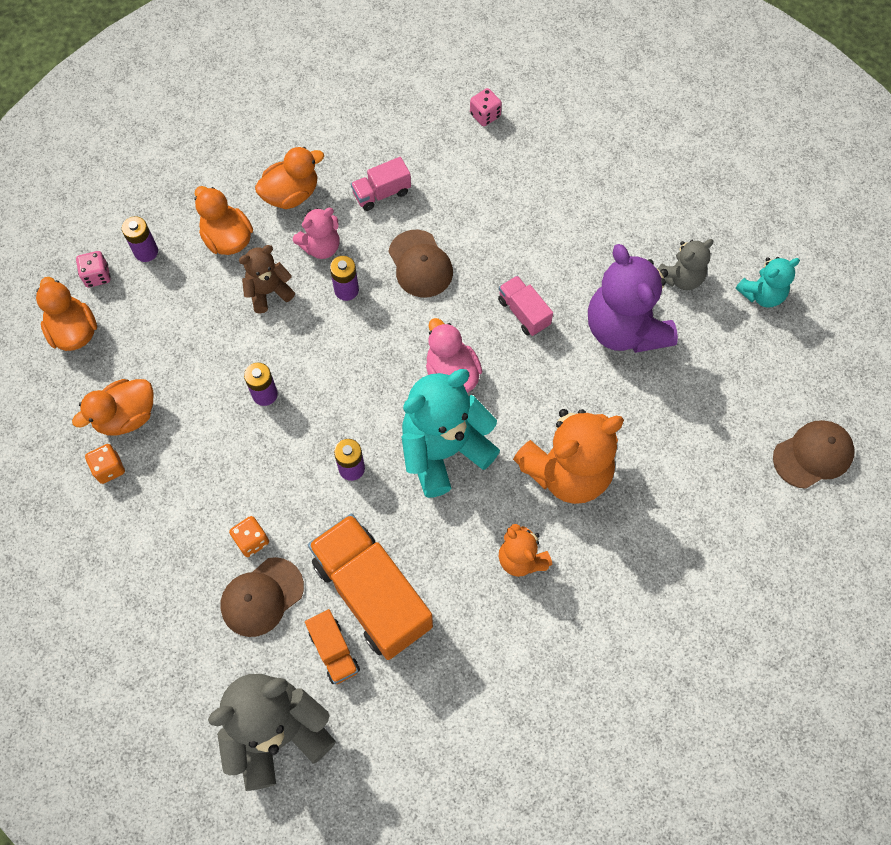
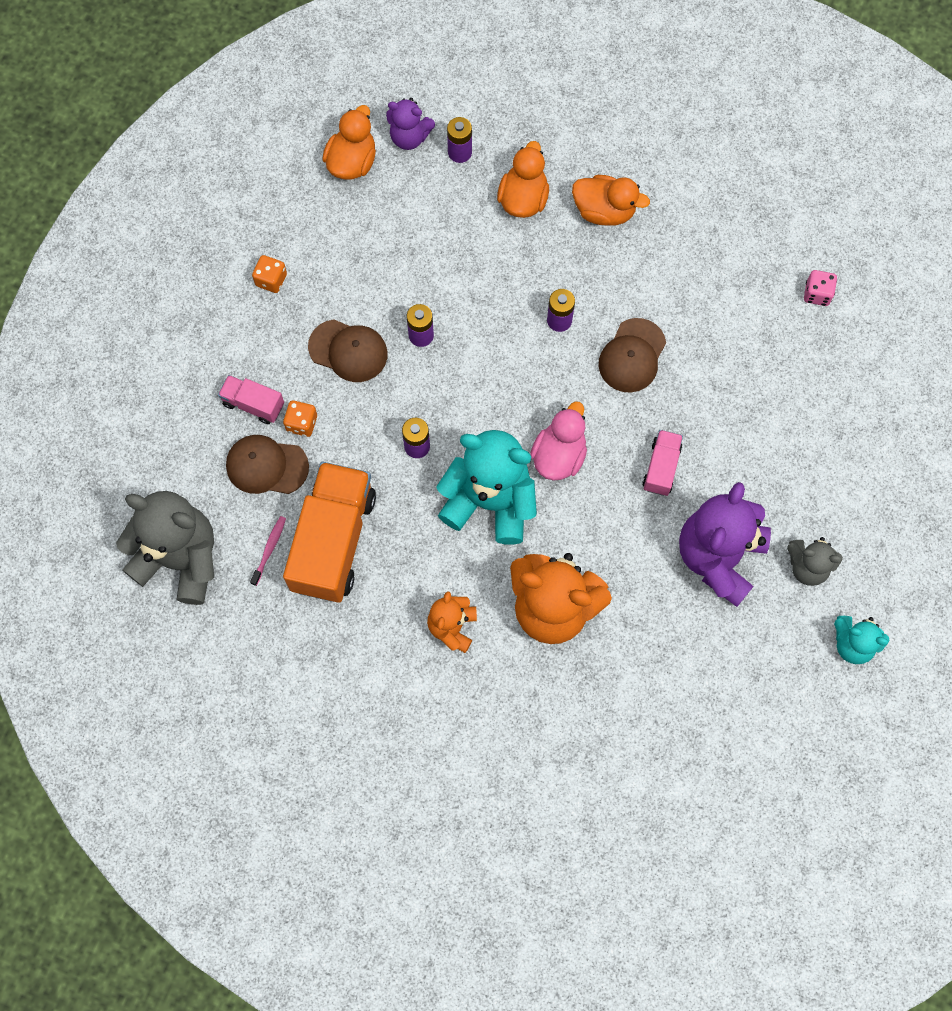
camera: 50 degrees right, 5 degrees up
(97, 276) = (409, 137): pink dice -> purple teddy bear
(126, 416) = (319, 256): orange duck -> none
(268, 292) = (506, 266): brown teddy bear -> none
(321, 247) = (579, 271): pink teddy bear -> none
(334, 651) = (269, 549): orange truck -> pink toothbrush
(381, 193) = (668, 275): pink truck -> pink truck (253, 404)
(813, 455) = (738, 790): brown cap -> brown cap (348, 351)

